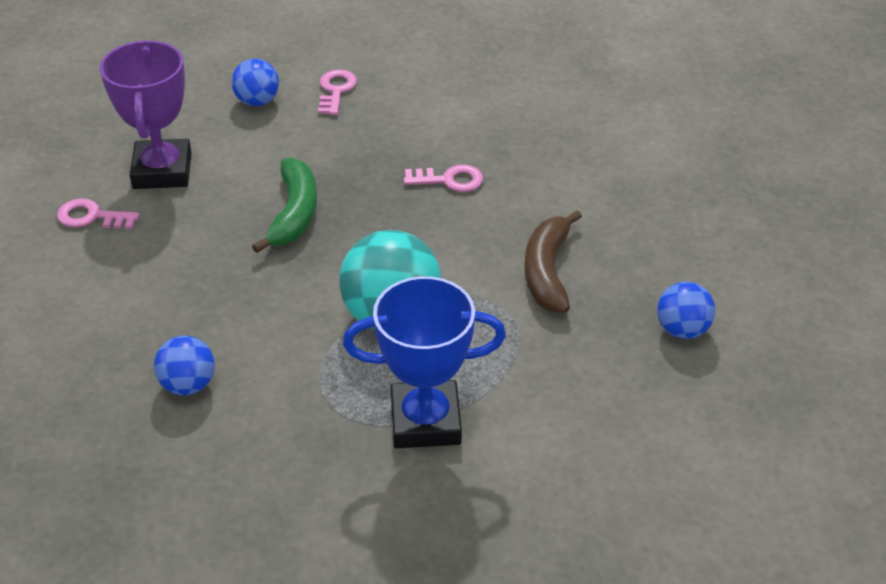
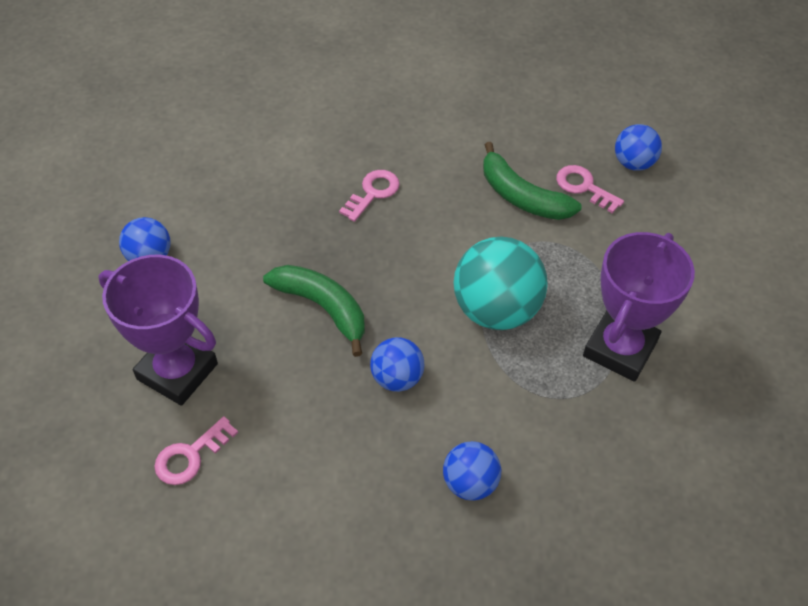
camera: 55 degrees left, 10 degrees up
(260, 290) = (397, 378): none -> blue ball
(336, 90) = (191, 199): pink key -> pink key (584, 187)
(425, 421) = (620, 349): blue trophy -> purple trophy
(547, 272) = (522, 196): brown banana -> green banana

